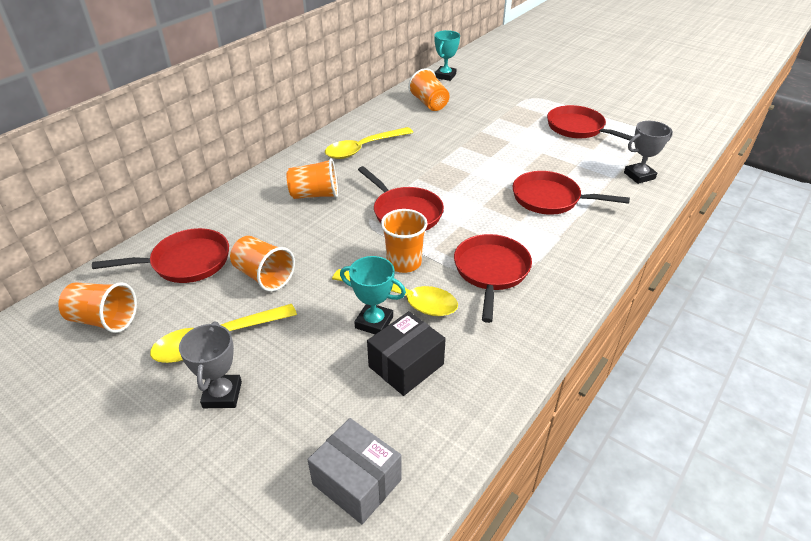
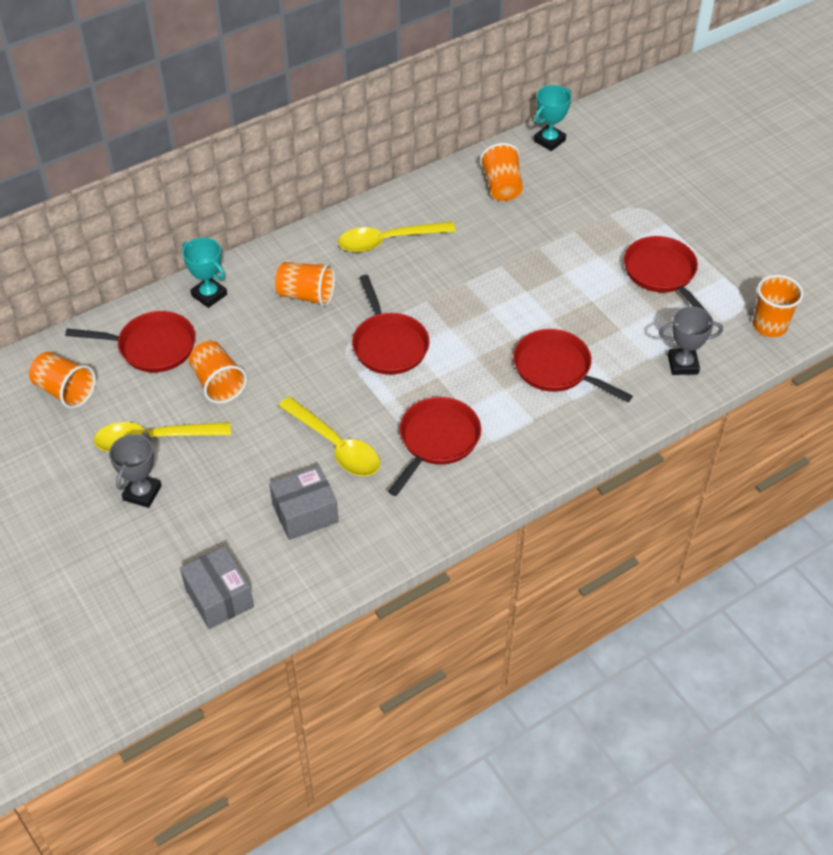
camera: 20 degrees right, 10 degrees up
(374, 322) = (297, 463): turquoise trophy -> turquoise trophy (209, 295)
(404, 262) = (357, 406): orange cup -> orange cup (769, 326)
(406, 365) = (305, 513): black box -> grey box

